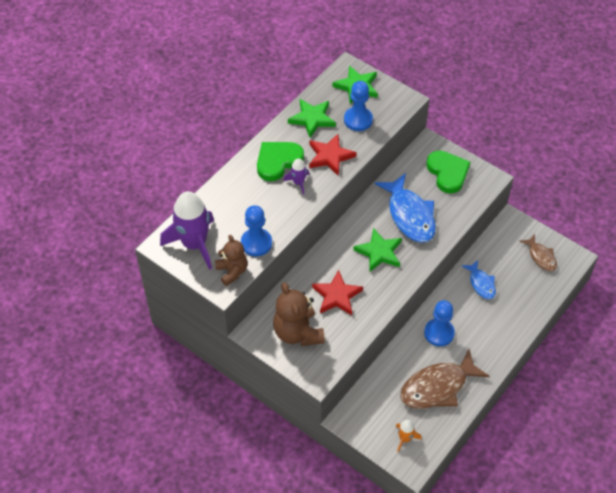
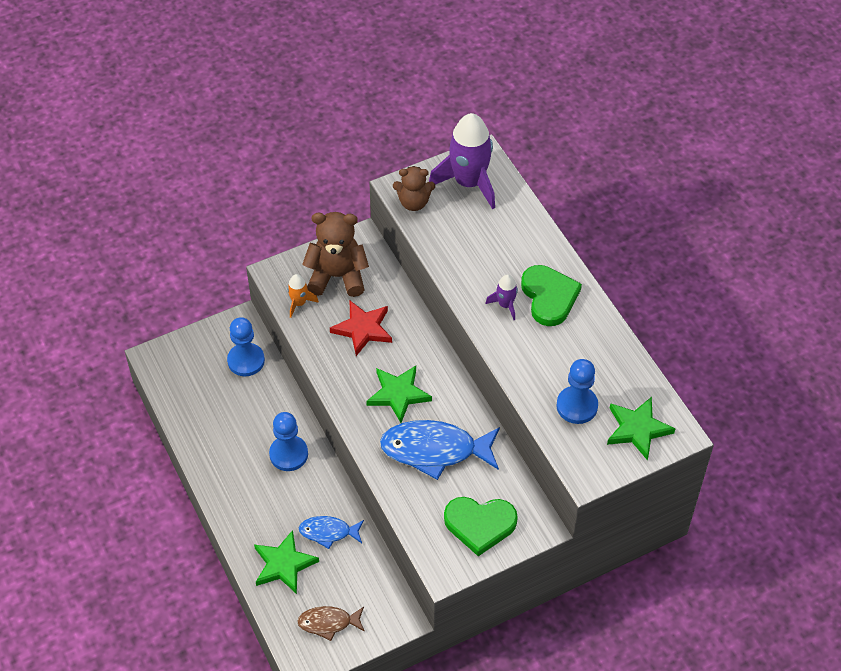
camera: 115 degrees right, 0 degrees up
(256, 243) = (439, 235): blue pawn -> blue pawn (246, 361)
(312, 119) = (602, 357): green star -> green star (284, 564)
(330, 156) = (530, 352): red star -> none
(405, 438) = (186, 364): orange rocket -> orange rocket (299, 303)
(438, 387) = (224, 421): brown fish -> none

